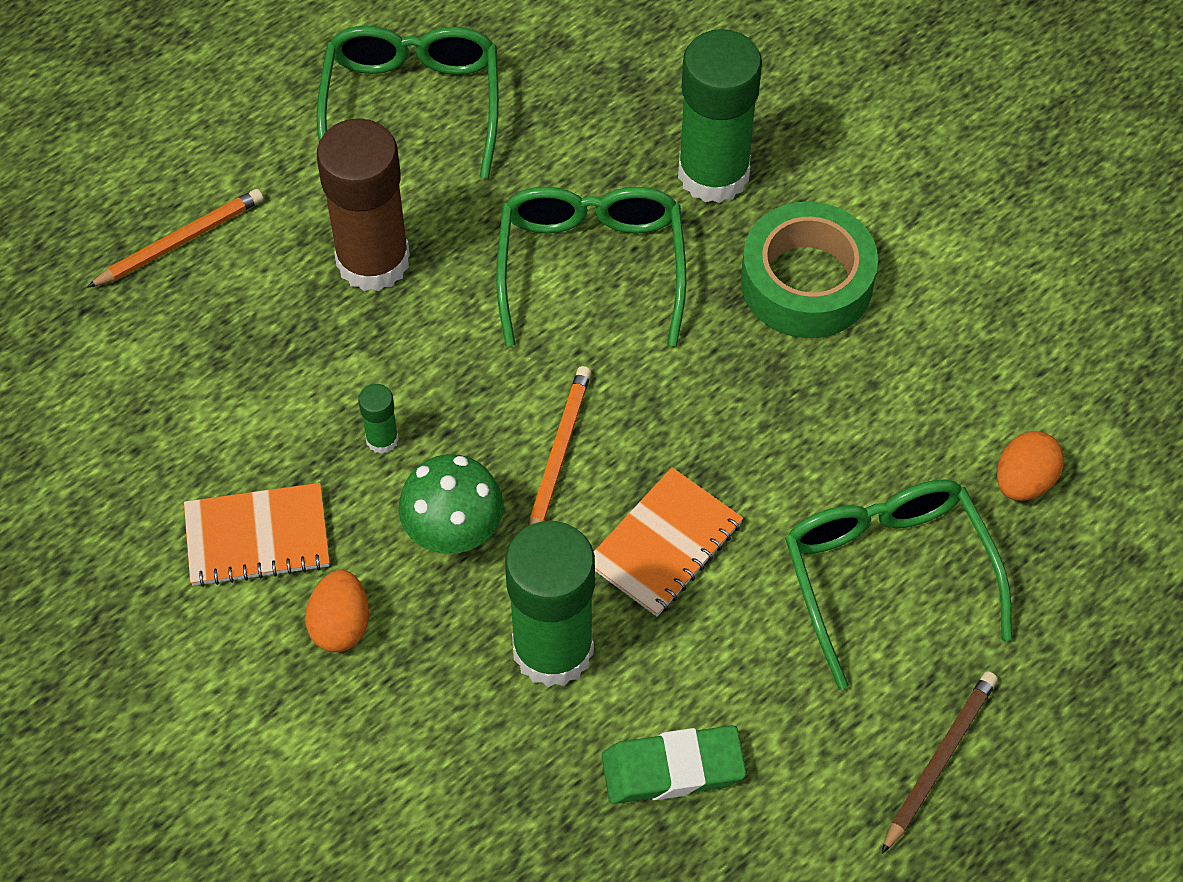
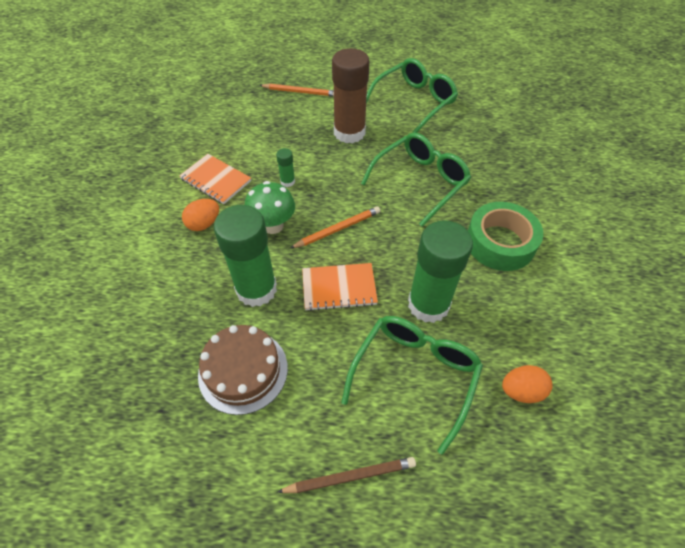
camera: 45 degrees right, 5 degrees down
(673, 769) = (243, 371): green eraser -> brown cake
(713, 174) = (501, 184): green glue stick -> green glue stick (428, 304)

